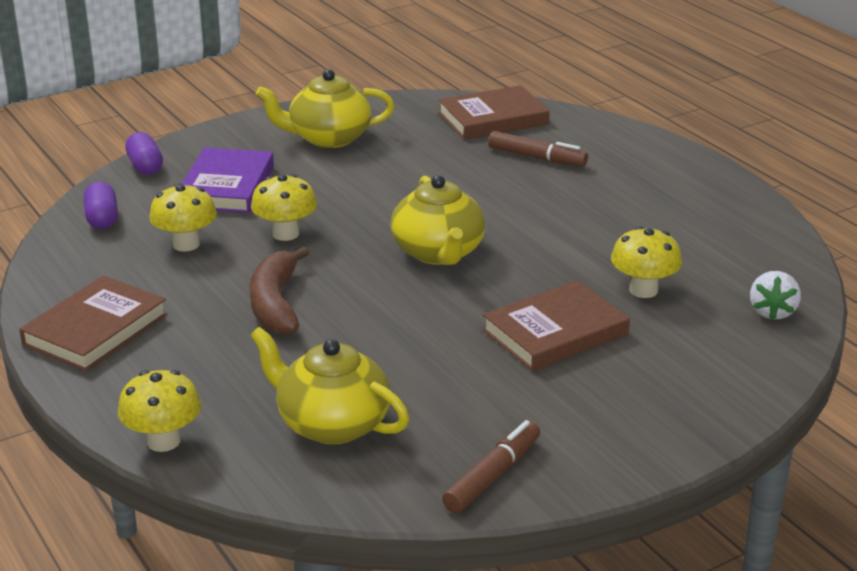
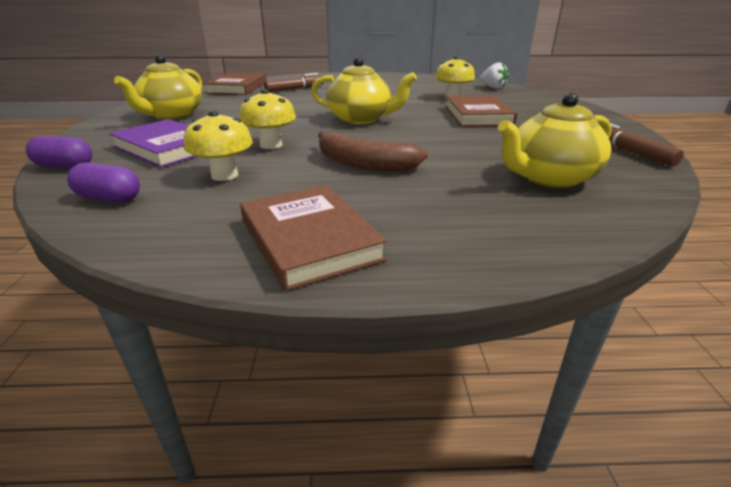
camera: 60 degrees left, 0 degrees up
(163, 441) = (548, 244): yellow mushroom -> none

